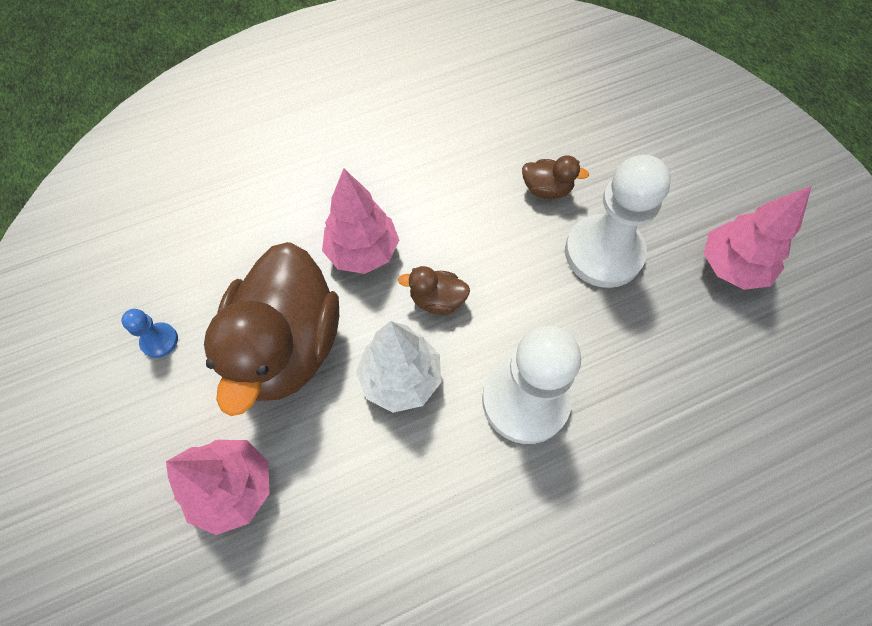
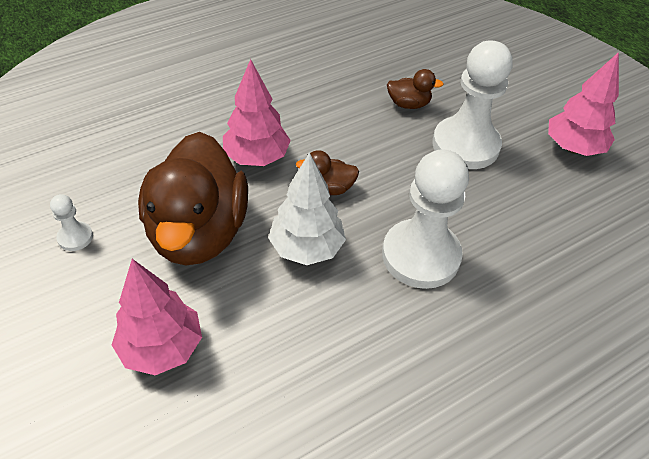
camera: 10 degrees left, 15 degrees down
(159, 341) = (75, 237): blue pawn -> white pawn

